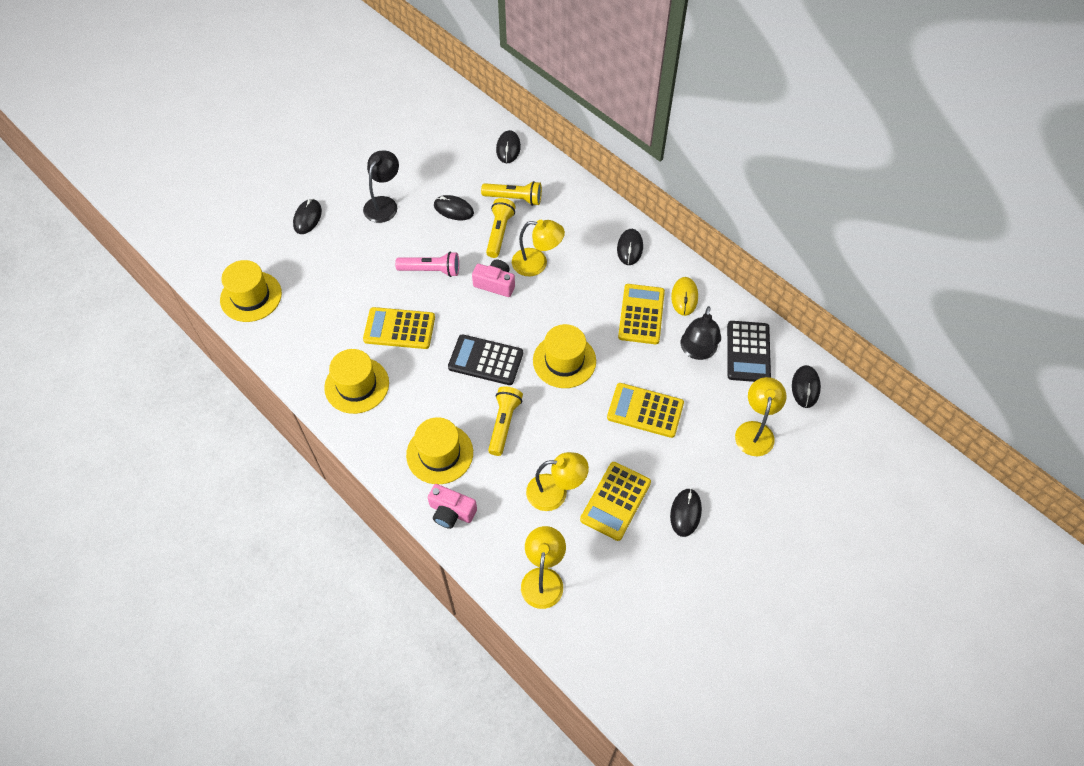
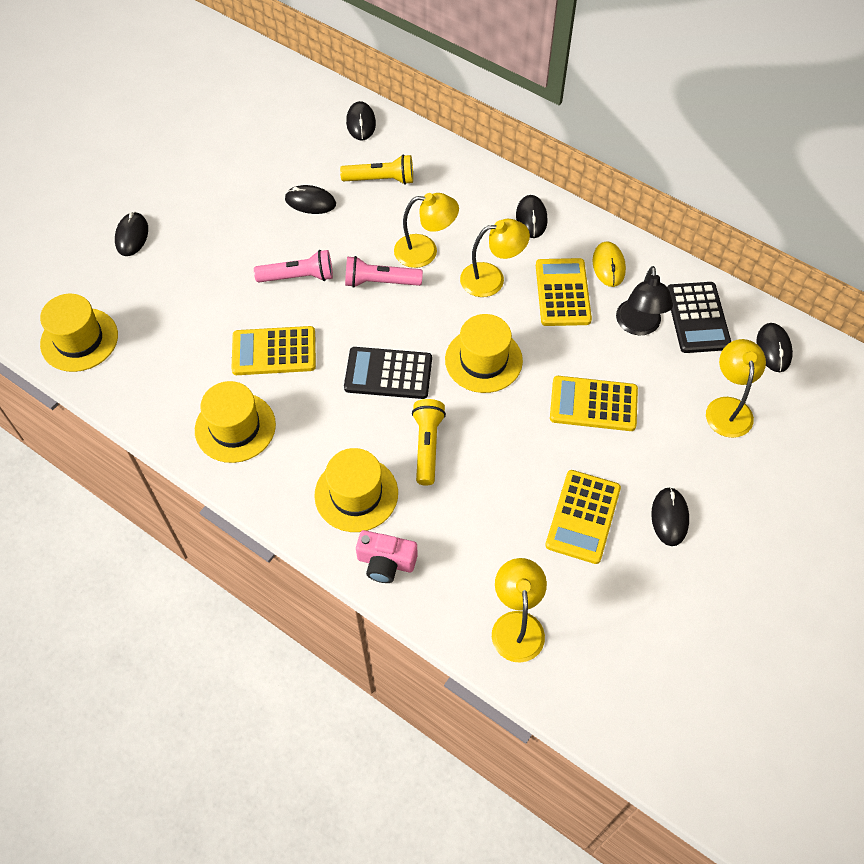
camera: 10 degrees left, 0 degrees up
(384, 204) = (224, 207): black lamp -> none
(495, 284) = (380, 282): pink camera -> pink flashlight
(499, 233) = (372, 221): yellow flashlight -> none
(555, 492) = (508, 518): yellow lamp -> yellow lamp (491, 278)

